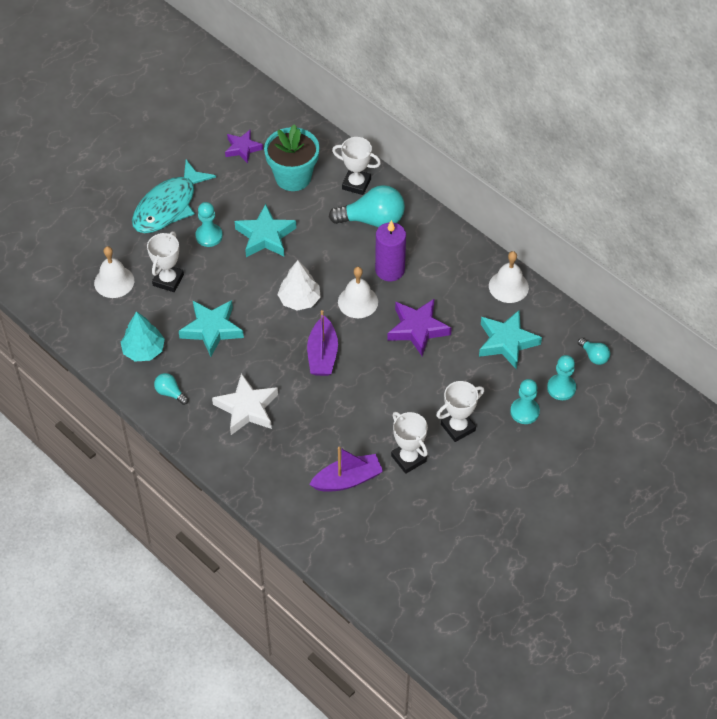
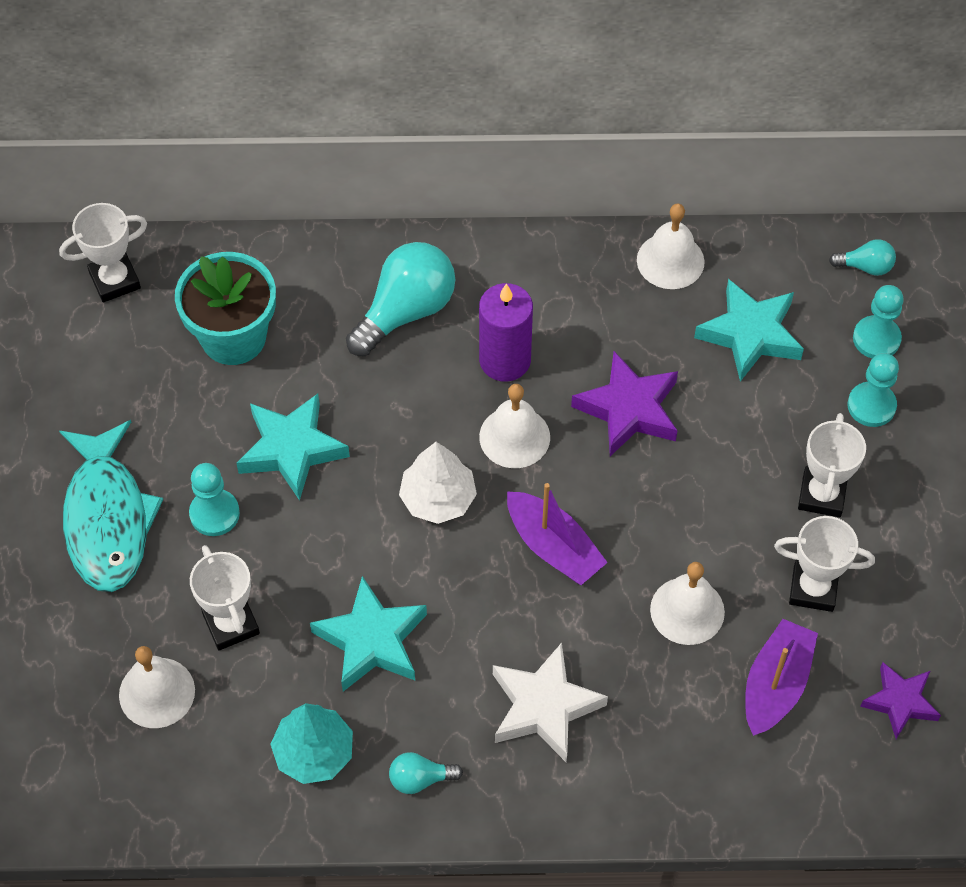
camera: 45 degrees left, 5 degrees up
(242, 148) = (117, 352): purple star -> purple star (900, 702)
(346, 422) = (687, 610): none -> white bell
(356, 184) = (328, 279): white trophy -> white trophy (115, 280)

